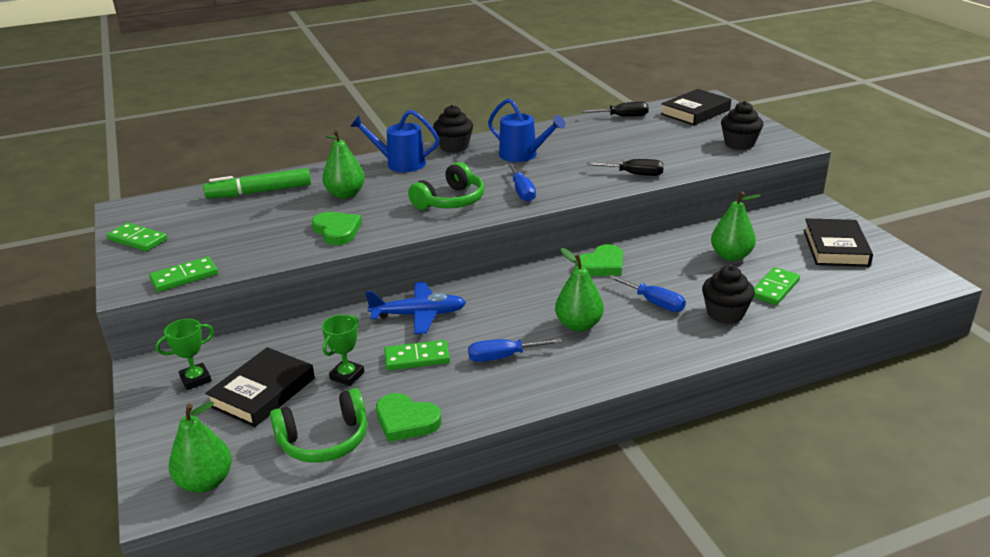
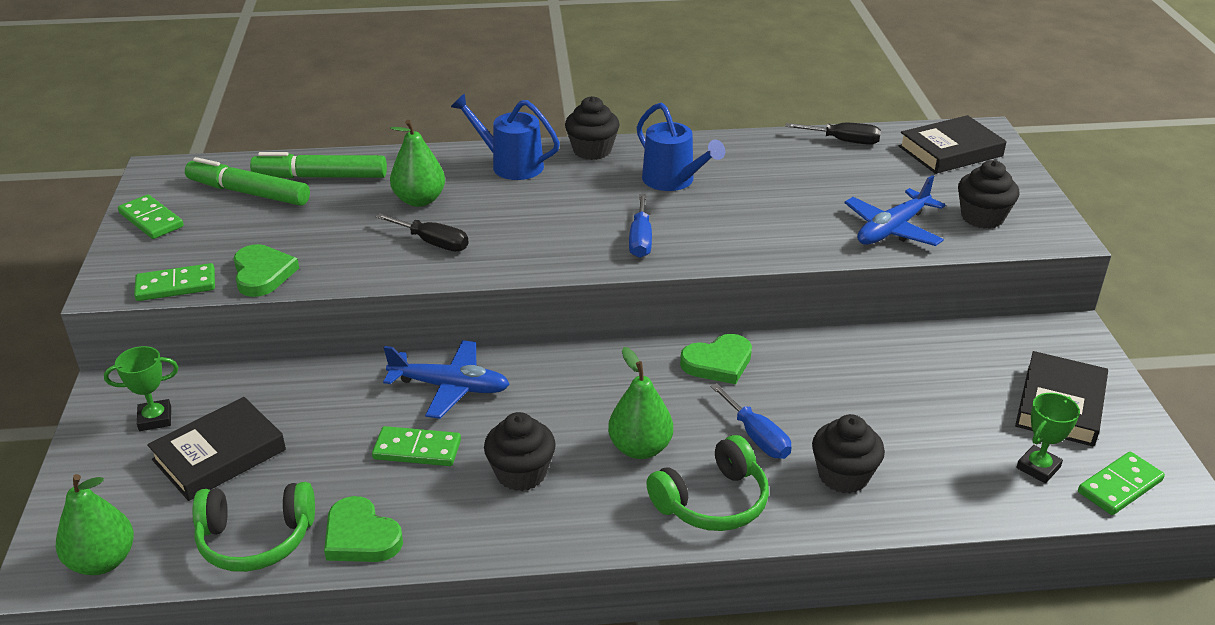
camera: 15 degrees right, 5 degrees up
(208, 210) = (248, 193): none -> green marker
(337, 231) = (381, 254): green heart -> green heart (262, 274)
(347, 376) = (324, 455): green trophy -> green trophy (1038, 467)
(450, 201) = (542, 236): green headphones -> green headphones (712, 501)
(503, 357) = (521, 473): blue screwdriver -> black cupcake
(634, 174) = (805, 241): black screwdriver -> black screwdriver (433, 243)
(687, 159) = (892, 230): none -> blue plane
(731, 256) = (901, 386): green pear -> none
(775, 288) = (934, 452): green domino -> green domino (1120, 486)

